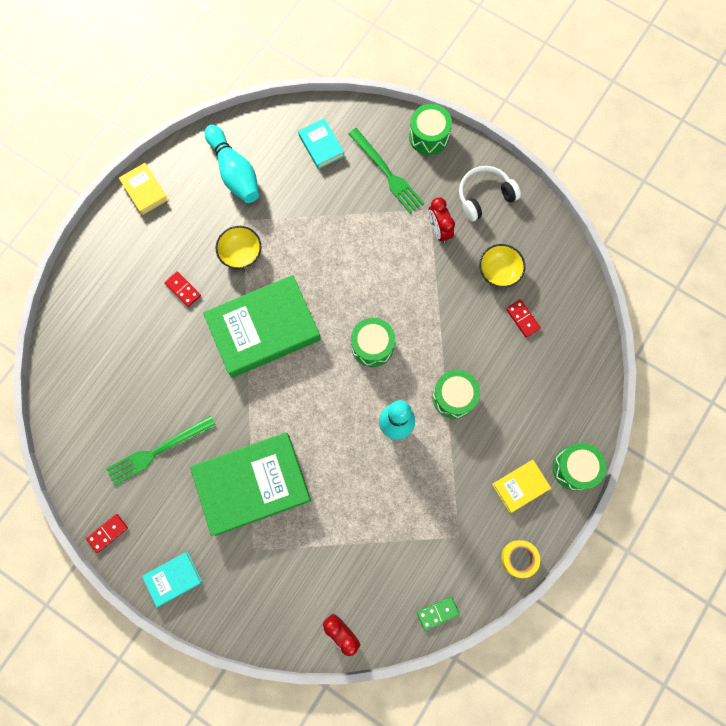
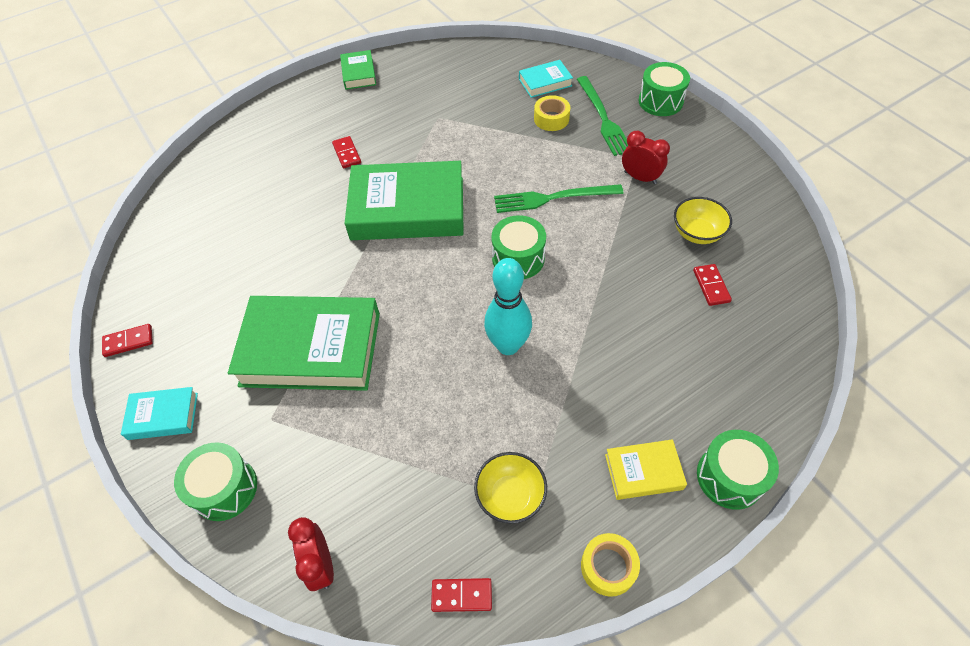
camera: 25 degrees right, 20 degrees down
(145, 191) = (359, 73): yellow book -> green book
(157, 451) = (232, 282): green fork -> green fork (553, 198)
(234, 172) = (450, 81): turquoise bowling pin -> none
(241, 253) = (420, 141): yellow bowl -> yellow bowl (510, 496)
(321, 146) = (545, 82): turquoise book -> turquoise book turned 75 degrees clockwise
(343, 188) = (551, 119): none -> yellow tape
(437, 613) = (461, 595): green domino -> red domino
(438, 230) = (640, 177): red clock -> red clock turned 120 degrees clockwise
(454, 397) = (593, 339): green drum -> green drum (225, 489)
(484, 196) = (704, 163): white headphones -> none

